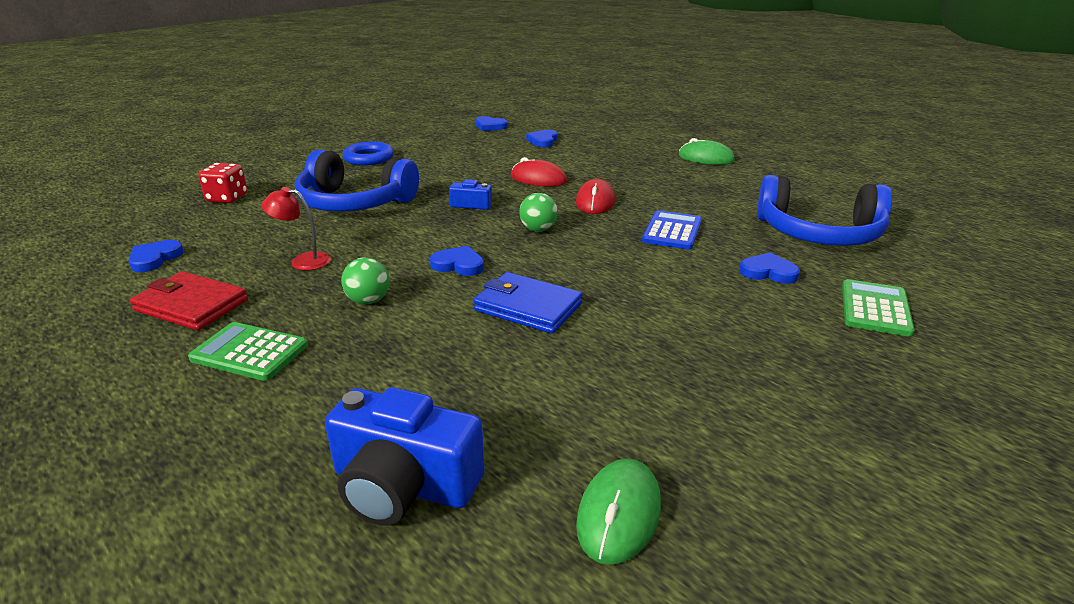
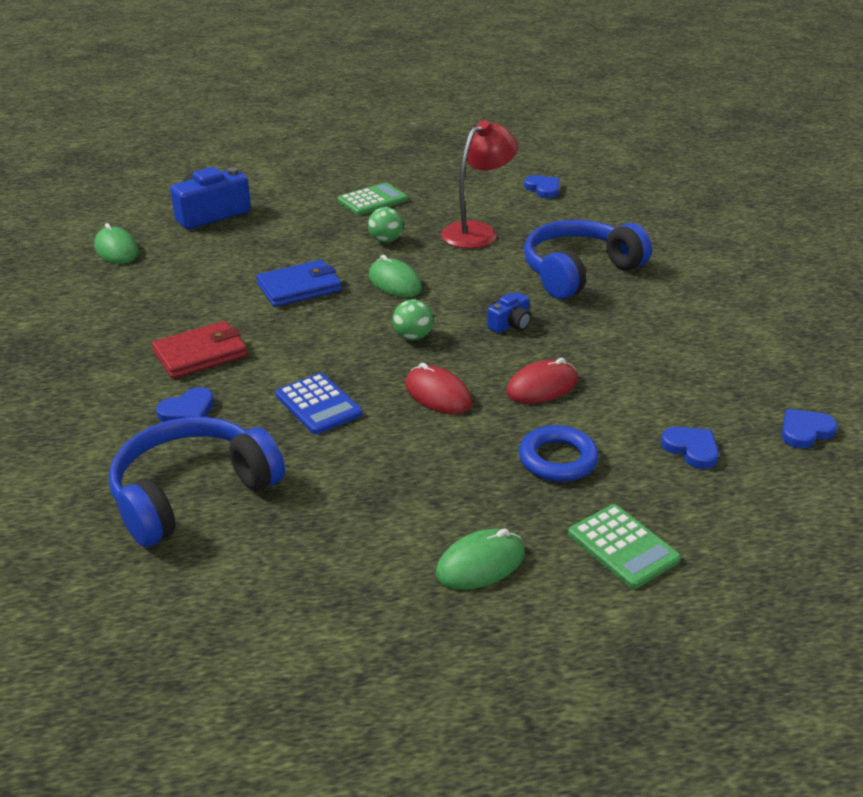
camera: 125 degrees right, 5 degrees up
(191, 305) = (453, 192): red wallet -> red wallet (200, 354)
(227, 198) = (650, 224): red dice -> none
(303, 261) = (477, 231): red lamp -> red lamp, size x1.75
(369, 158) = (716, 307): blue ring -> blue ring (557, 459)
(458, 265) = (395, 282): blue heart -> green mouse
(875, 308) = (75, 426): green calculator -> green calculator (623, 547)

